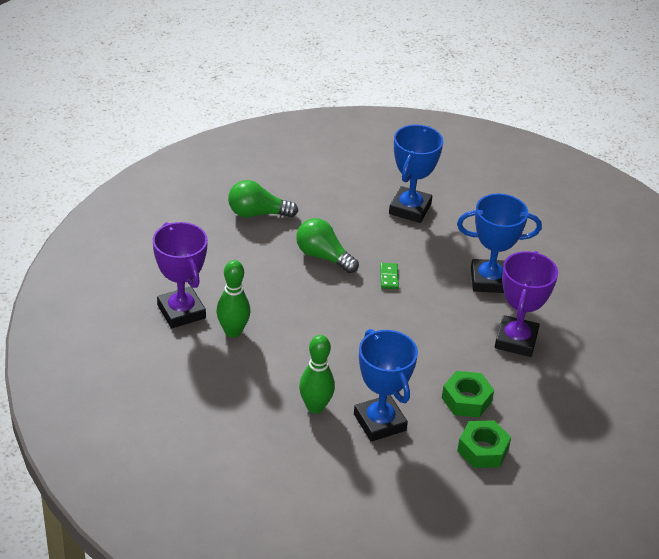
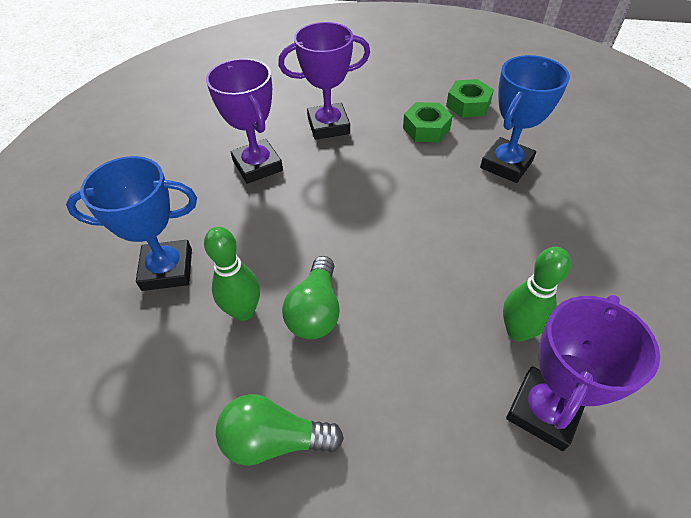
camera: 115 degrees left, 10 degrees up
(257, 213) = (274, 440): green light bulb -> green light bulb turned 120 degrees clockwise
(315, 407) = (538, 210): green bowling pin -> green bowling pin (243, 311)
(389, 277) = (308, 236): green domino -> none
(489, 280) = (257, 166): blue trophy -> purple trophy

